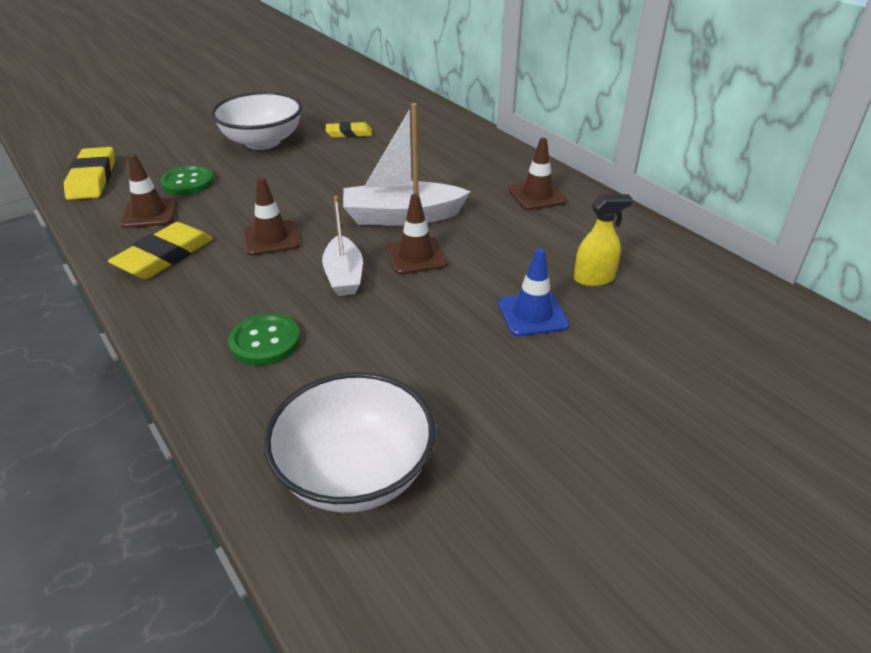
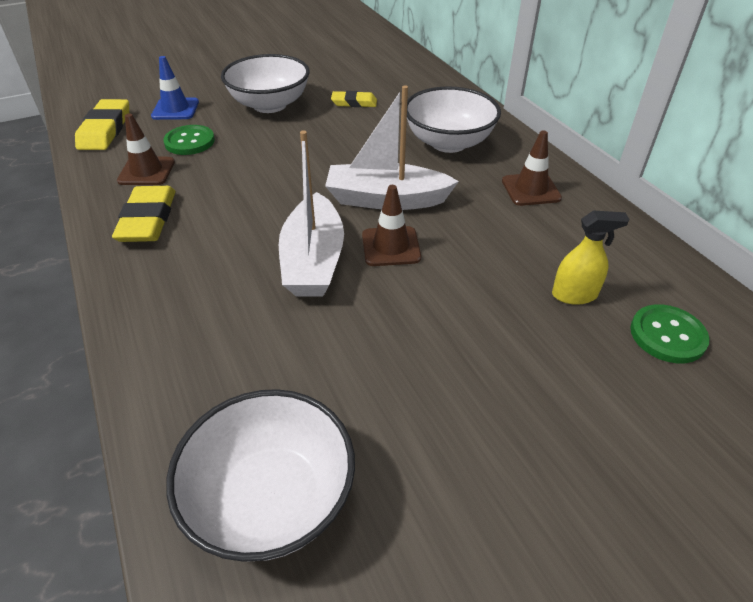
camera: 10 degrees right, 5 degrees up
(164, 256) = (148, 219): yellow eraser -> yellow eraser turned 45 degrees counterclockwise
(265, 341) = (218, 326): green button -> green button (667, 335)
(271, 238) = (253, 210): brown traffic cone -> none
(344, 276) = (313, 260): white boat -> white boat, size x1.55
(451, 162) = (448, 143): none -> white bowl
(532, 314) = (499, 330): blue traffic cone -> blue traffic cone (175, 109)

